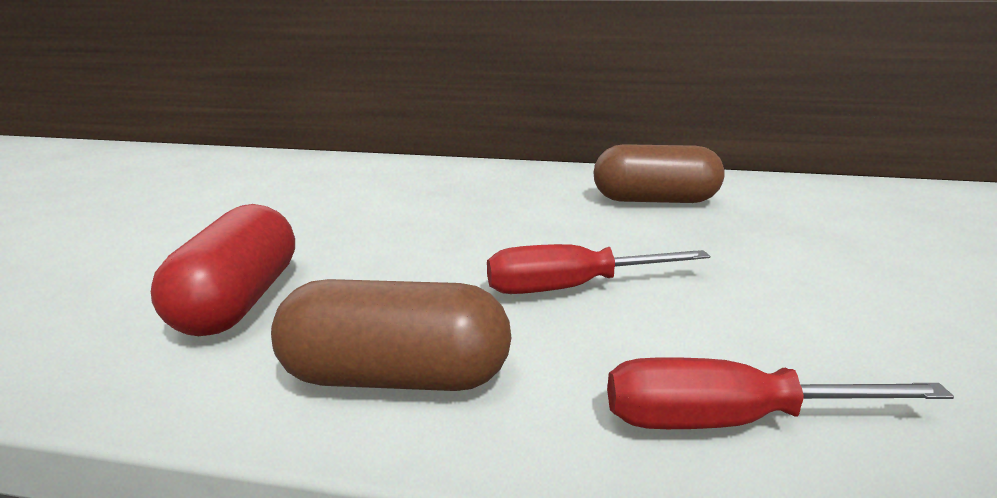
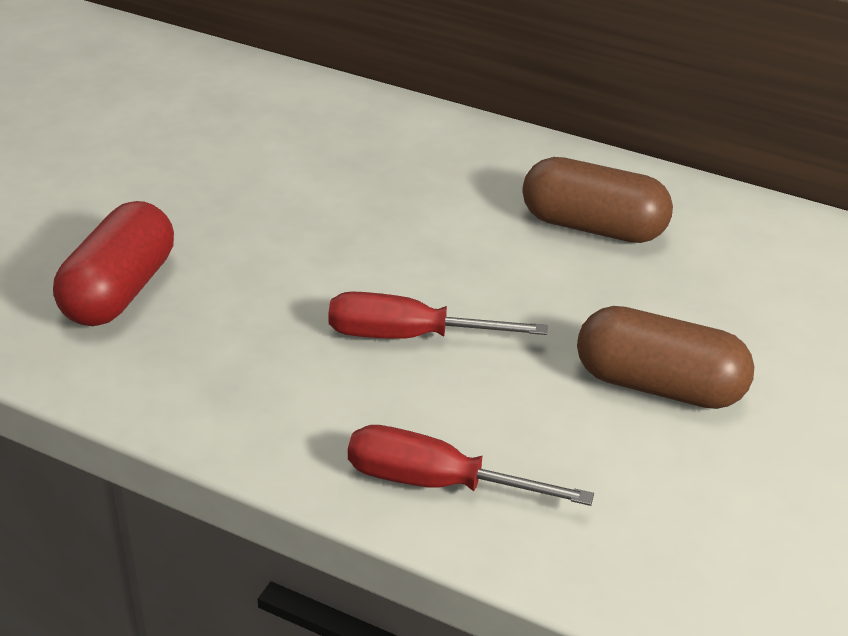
camera: 15 degrees right, 15 degrees up
(396, 377) = (220, 393): brown capsule -> brown capsule (658, 385)

